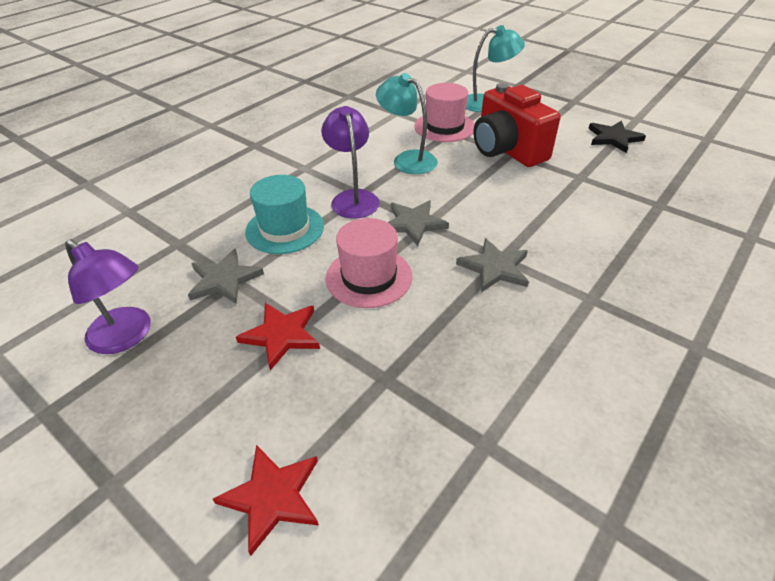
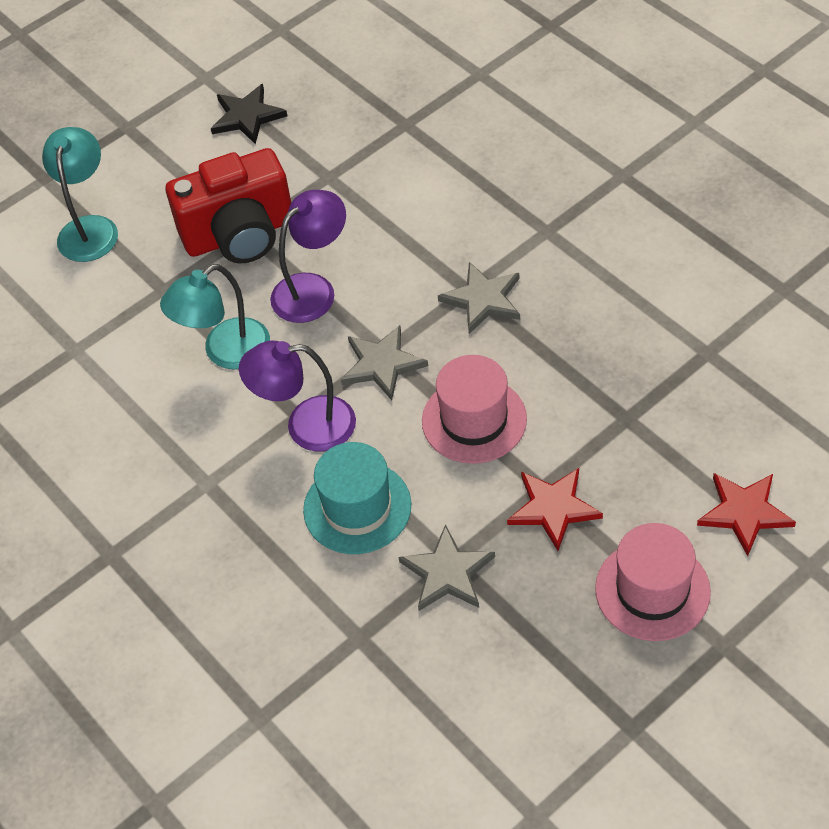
camera: 75 degrees left, 10 degrees up
(127, 336) = (530, 667): purple lamp -> purple lamp (313, 289)
(444, 127) = (146, 294): pink hat -> pink hat (652, 590)

